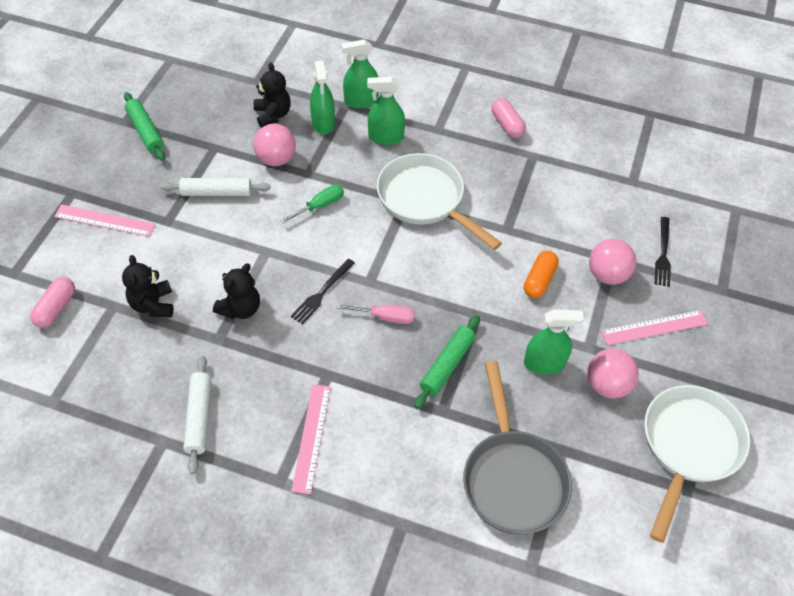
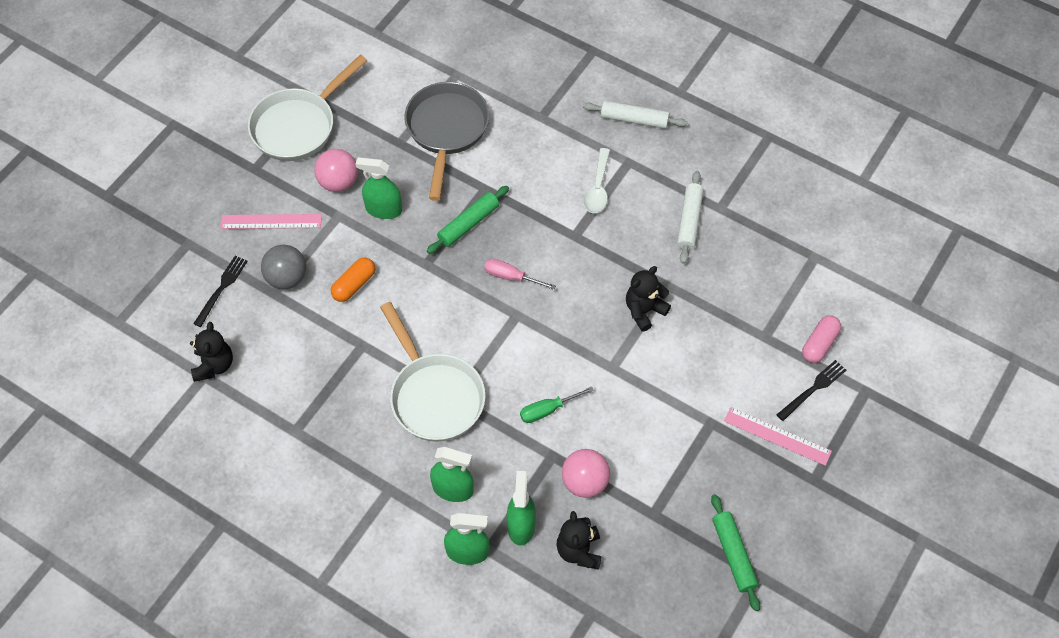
camera: 165 degrees left, 5 degrees up
(153, 305) = (727, 330): black teddy bear -> black teddy bear (214, 365)
(216, 192) = (656, 449): white rolling pin -> white rolling pin (634, 120)
(312, 437) = (597, 188): pink ruler -> white spoon
(322, 293) = (565, 312): black fork -> black fork (813, 389)
(507, 125) = (306, 480): pink capsule -> none
(607, 275) = (287, 278): pink ball -> grey ball

